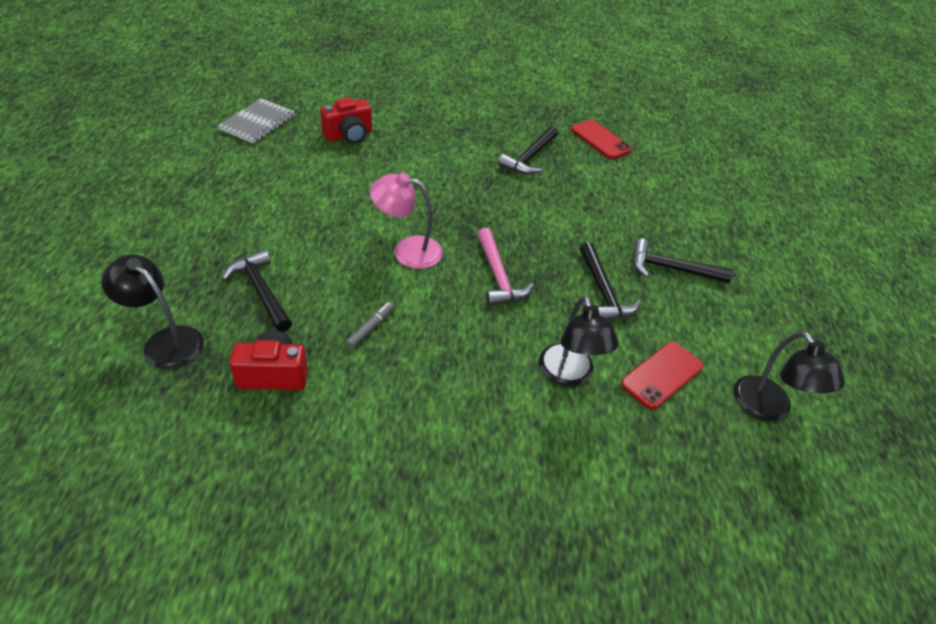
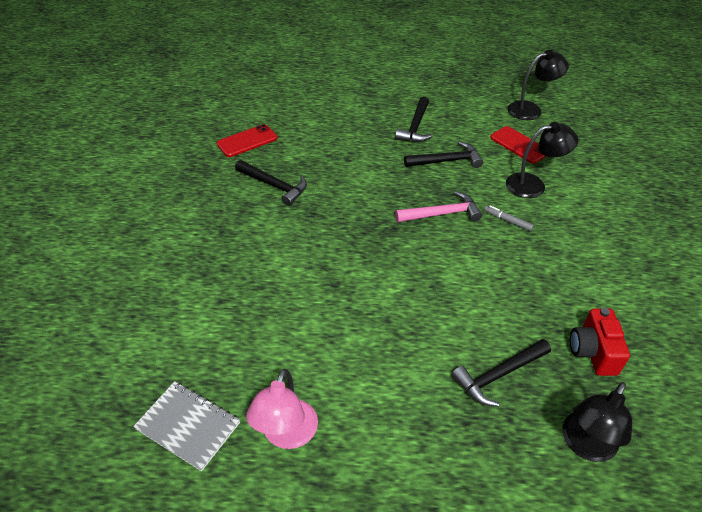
camera: 85 degrees left, 0 degrees up
(349, 135) = (226, 325): red camera -> none
(370, 328) = (521, 291): grey marker -> grey marker (507, 221)
(407, 250) = (420, 269): pink lamp -> pink lamp (286, 435)

